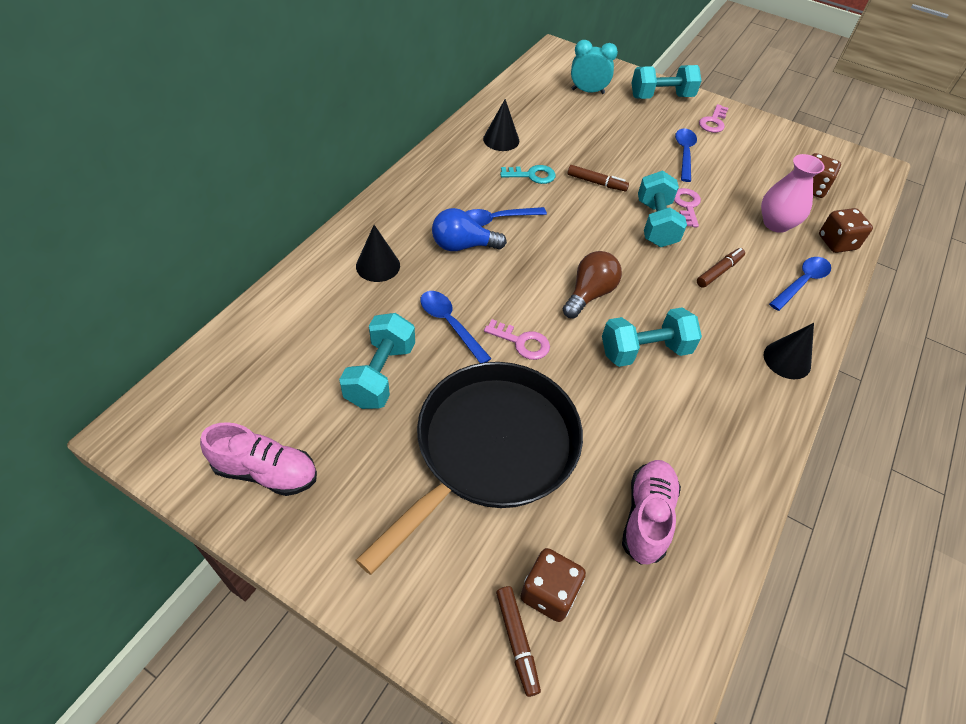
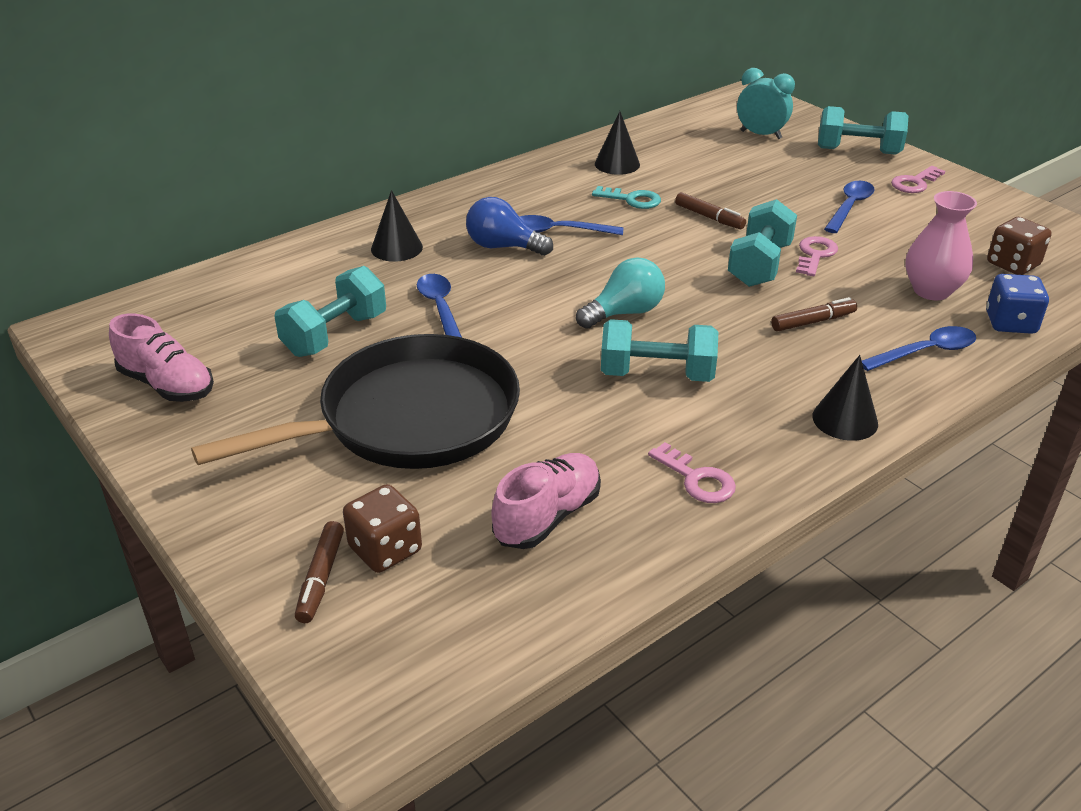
camera: 25 degrees right, 15 degrees down
(522, 342) = (511, 339): pink key -> pink key (697, 479)
(589, 294) = (624, 313): brown light bulb -> turquoise light bulb
(837, 242) = (1010, 323): brown dice -> blue dice

